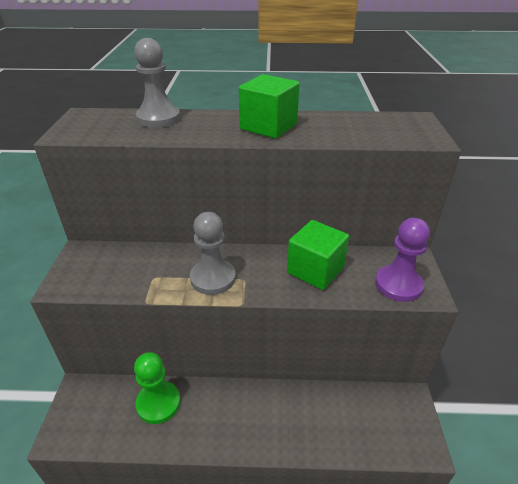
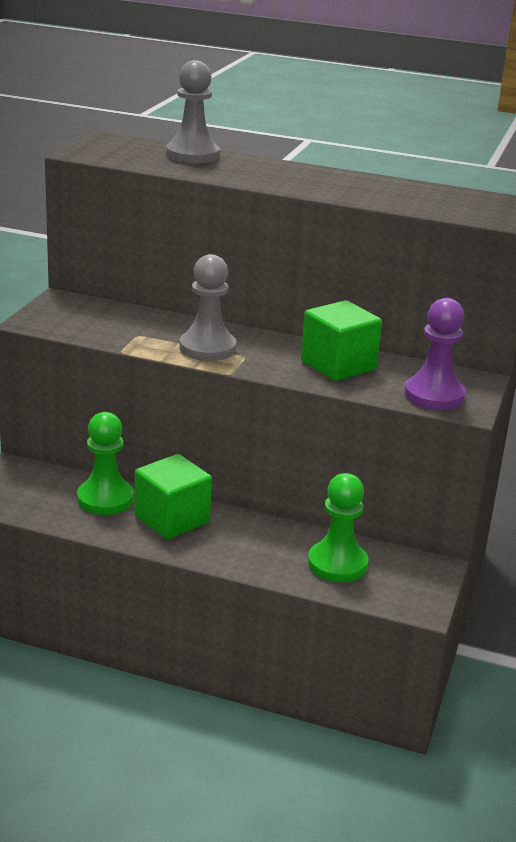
camera: 15 degrees right, 10 degrees down
(268, 127) = (318, 181): green cube -> green cube (172, 519)
(349, 420) = (337, 564): none -> green pawn

